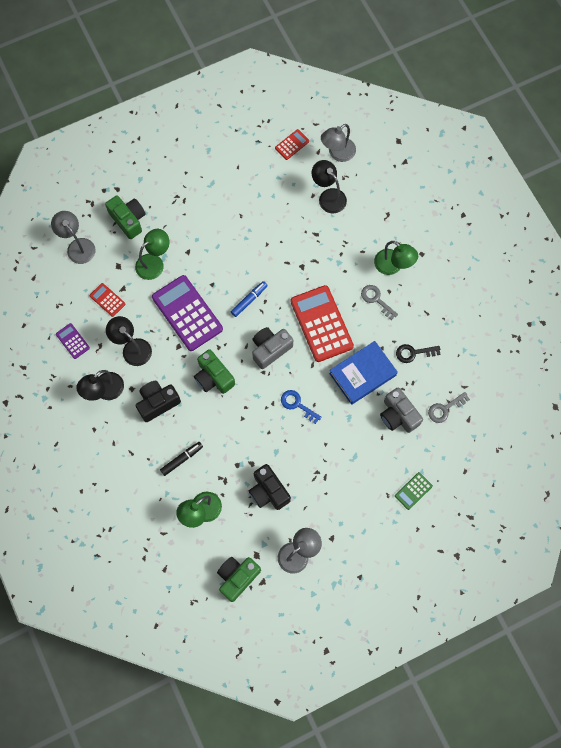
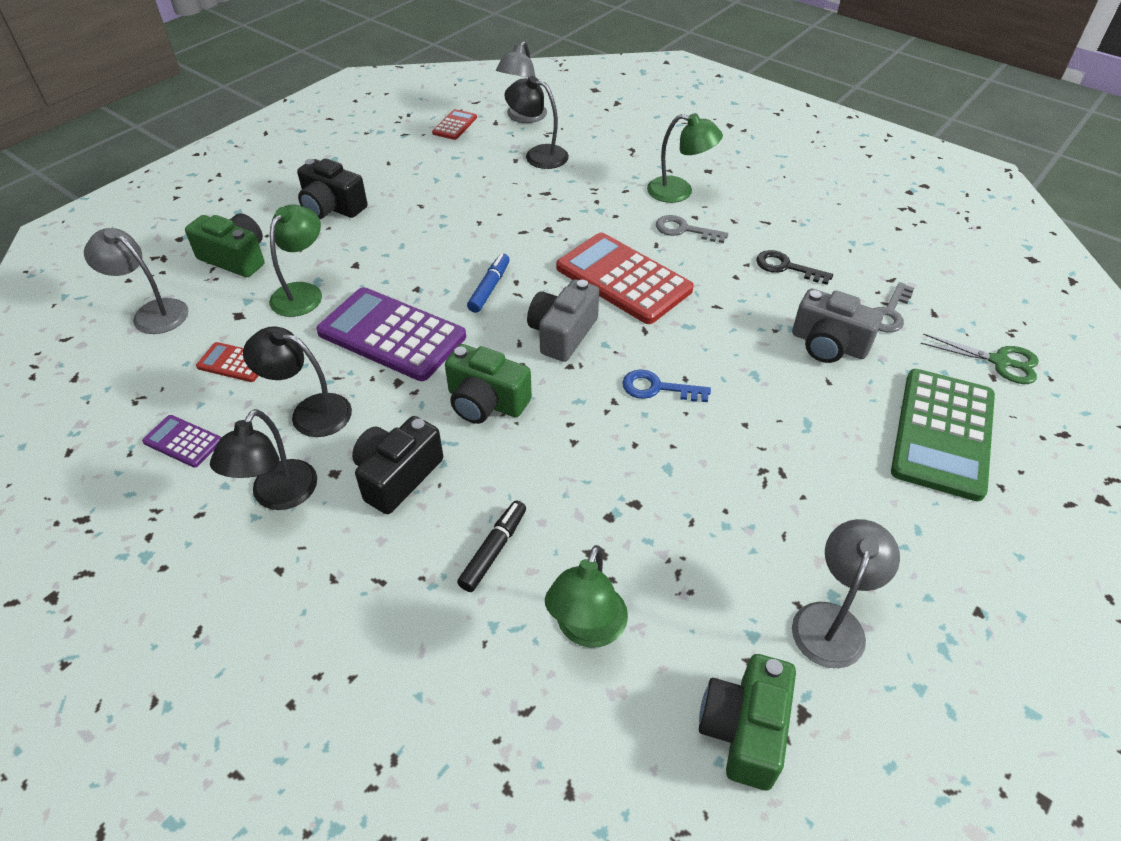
camera: 25 degrees left, 25 degrees down
(268, 491) = (697, 536): black camera -> black camera (332, 207)
(362, 374) = (732, 315): blue book -> none
(413, 353) = (786, 267): black key -> black key turned 60 degrees clockwise
(413, 491) = (943, 434): green calculator -> green calculator, size x2.14
(476, 464) = (999, 362): none -> green scissors

